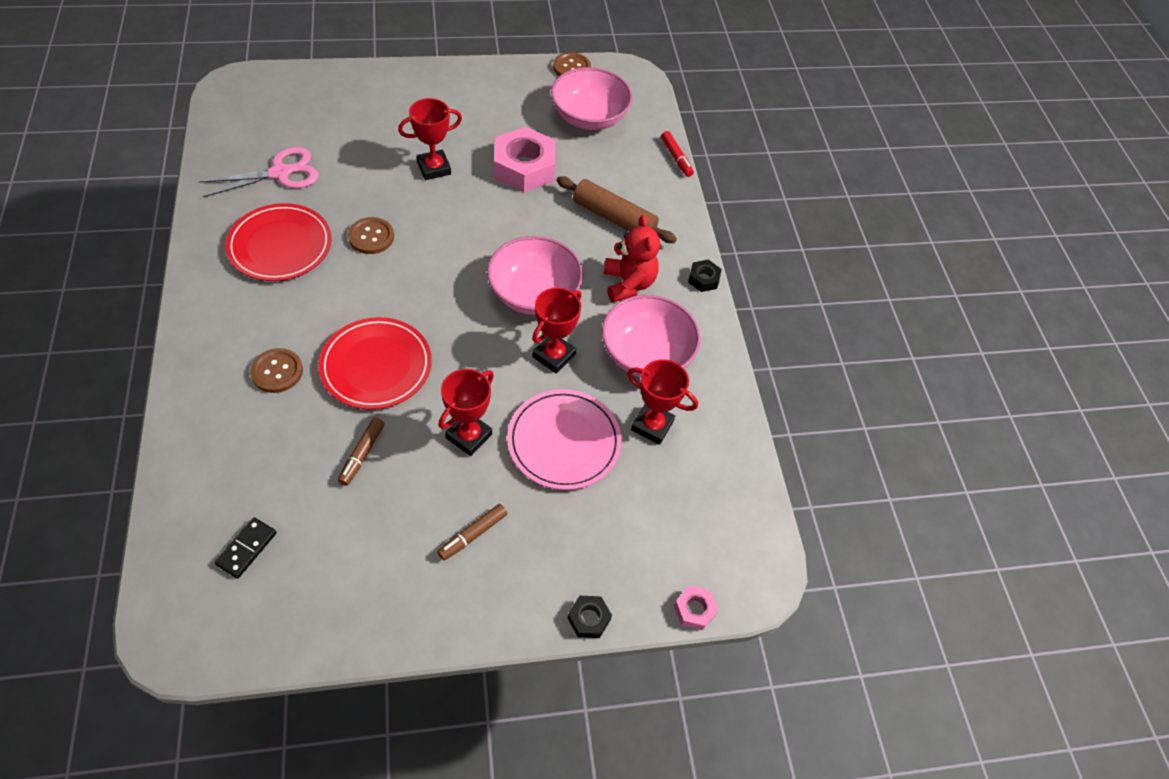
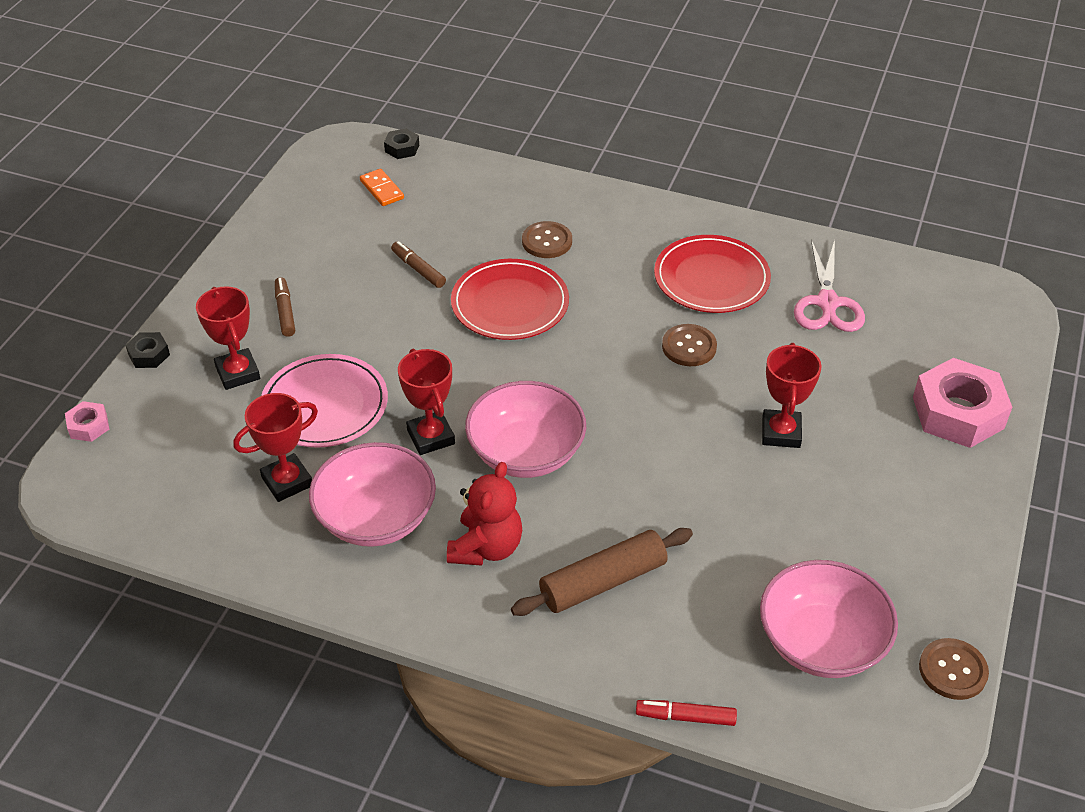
camera: 125 degrees right, 10 degrees down
(247, 549) = (381, 189): black domino -> orange domino
(469, 436) = (384, 341): red trophy -> red trophy (237, 373)
(524, 167) = (743, 523): pink nut -> pink nut (958, 412)
(628, 284) = (486, 547): red teddy bear -> red teddy bear turned 90 degrees counterclockwise
(703, 279) = (444, 632): black nut -> black nut (402, 148)

